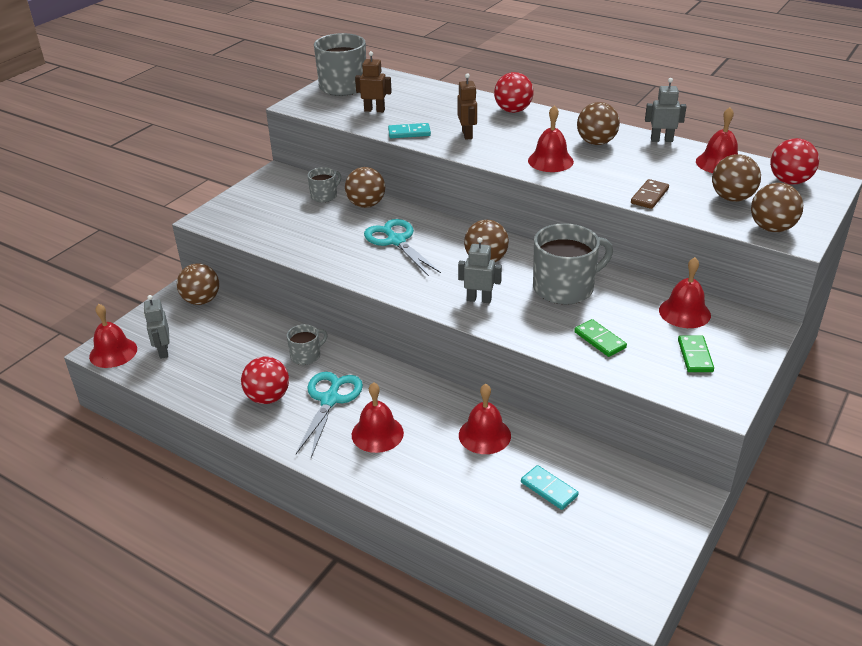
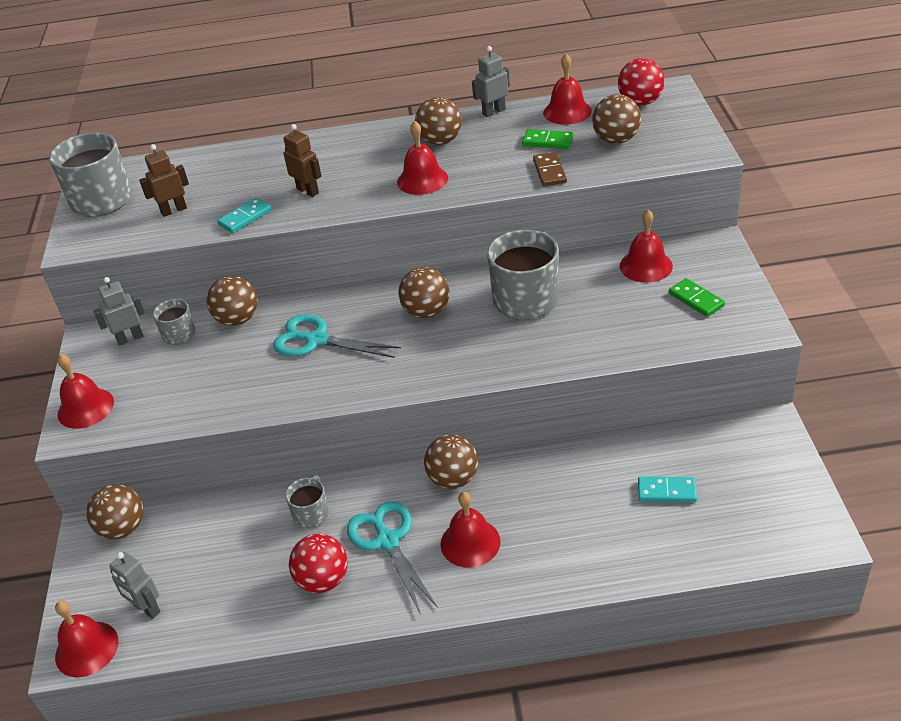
camera: 35 degrees left, 5 degrees up
(479, 299) = (466, 353): grey robot -> grey robot (130, 338)
(484, 435) = (563, 480): red bell -> red bell (85, 408)
(513, 110) = (321, 144): red ball -> none
(600, 340) = (610, 330): green domino -> green domino (547, 141)
(771, 228) = (677, 152): brown ball -> brown ball (453, 479)

